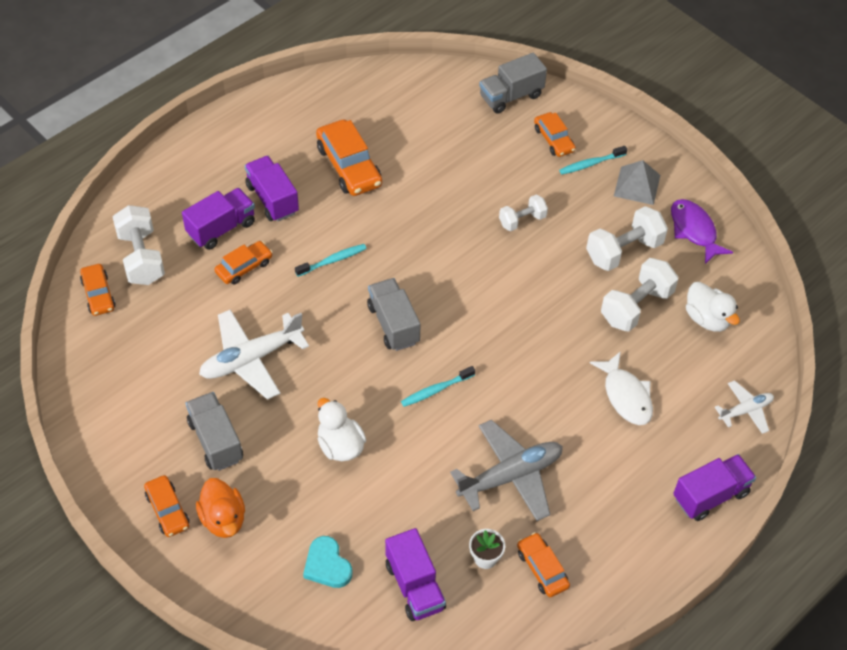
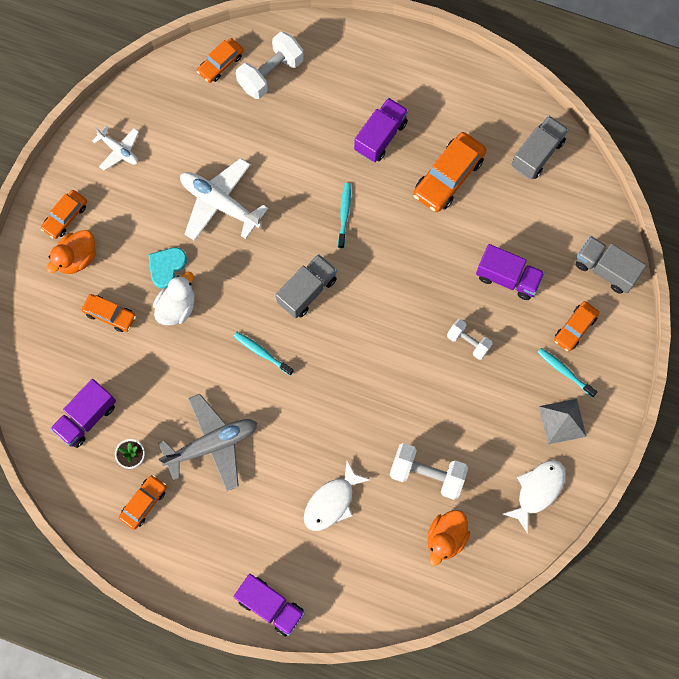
camera: 65 degrees right, 20 degrees up
(215, 441) = (137, 217): grey truck -> grey truck (537, 154)
(221, 228) = (330, 114): purple truck -> purple truck (507, 278)
(244, 267) = (302, 152): orange car -> orange car (110, 315)
(327, 565) = (74, 348): turquoise heart -> turquoise heart (166, 267)
(333, 260) = (344, 214): turquoise toothbrush -> turquoise toothbrush turned 120 degrees counterclockwise
(510, 476) = (212, 444): grey plane -> grey plane turned 60 degrees counterclockwise
(624, 251) = (481, 440): white dumbbell -> none
(694, 230) = (537, 490): purple fish -> white fish
(707, 319) = (446, 538): white duck -> orange duck
(745, 410) = (367, 604): white plane -> white plane (119, 150)

